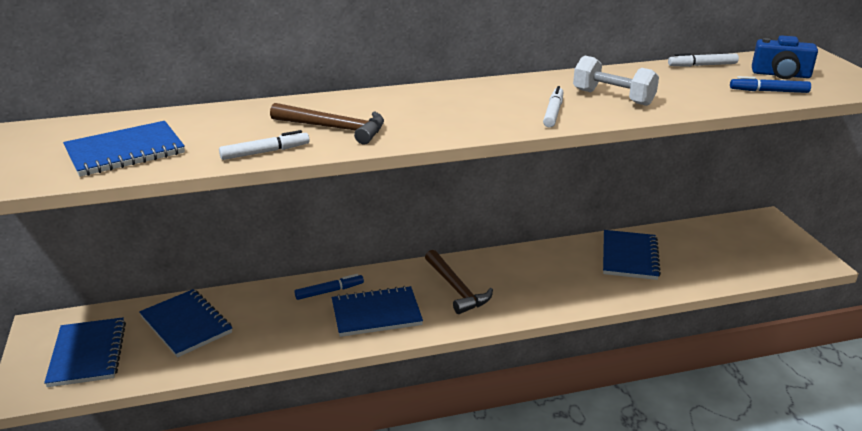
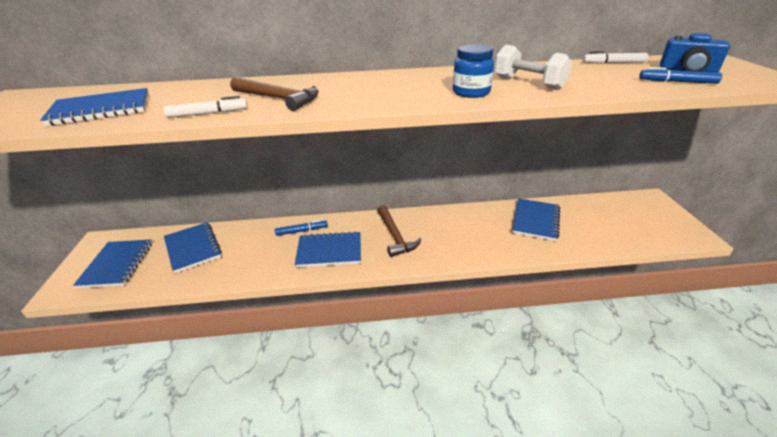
camera: 10 degrees right, 5 degrees up
(553, 112) = (471, 92): white marker -> blue jar

